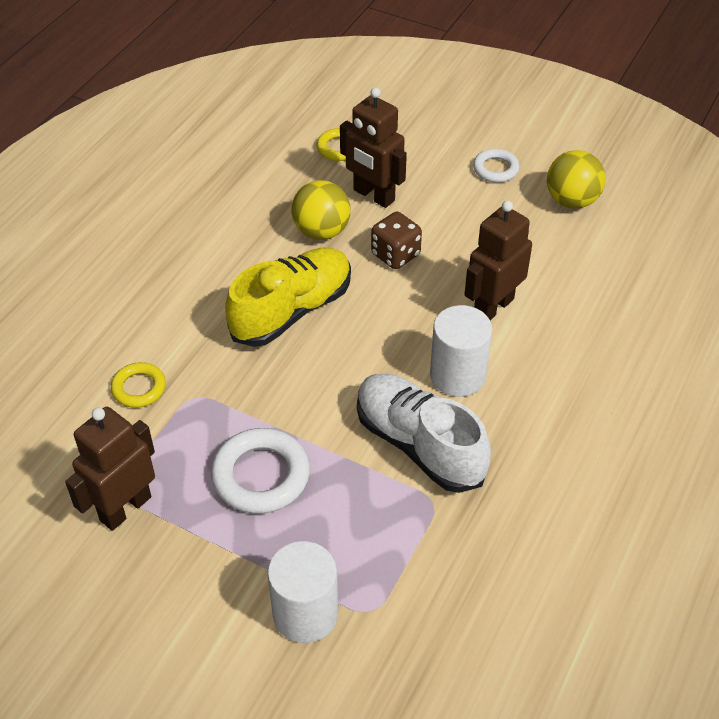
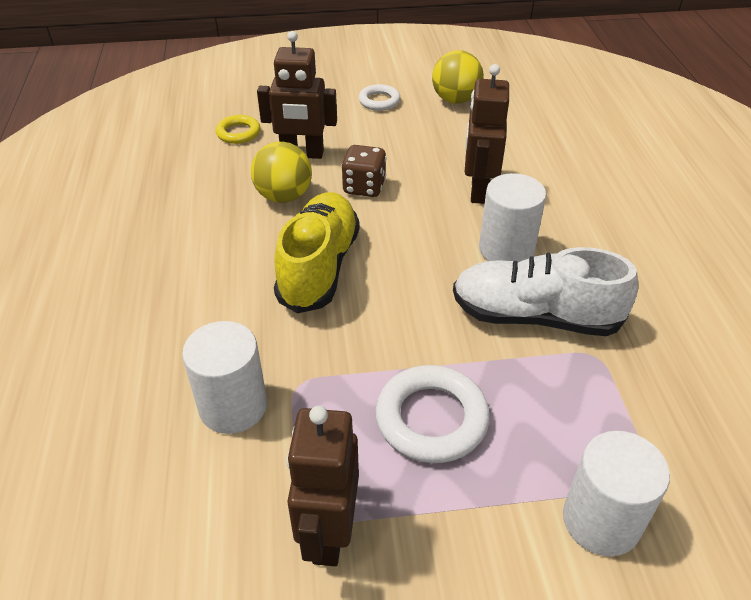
camera: 35 degrees left, 5 degrees down
(139, 388) = (233, 406): yellow ring -> white cylinder

